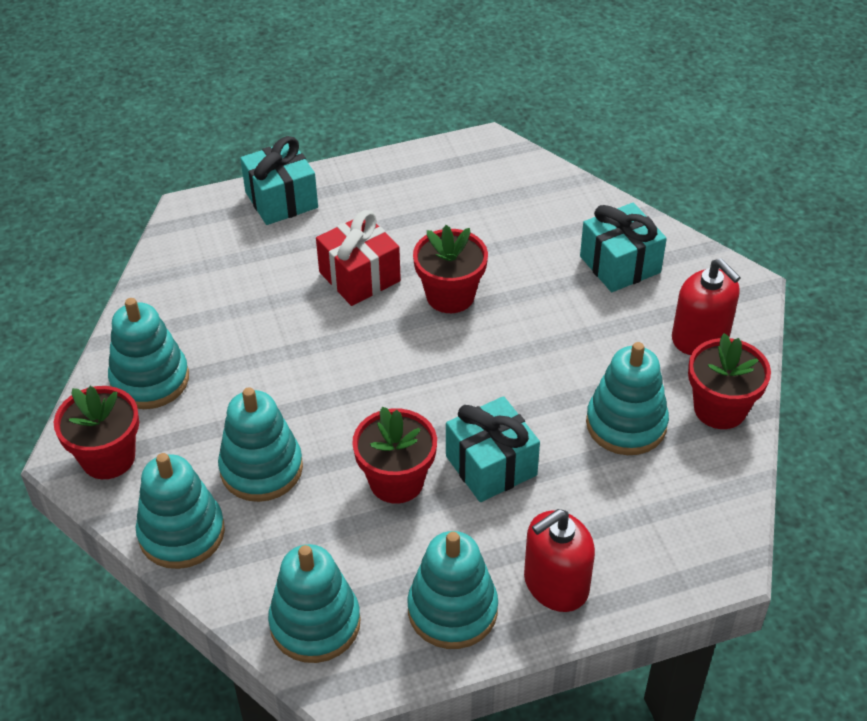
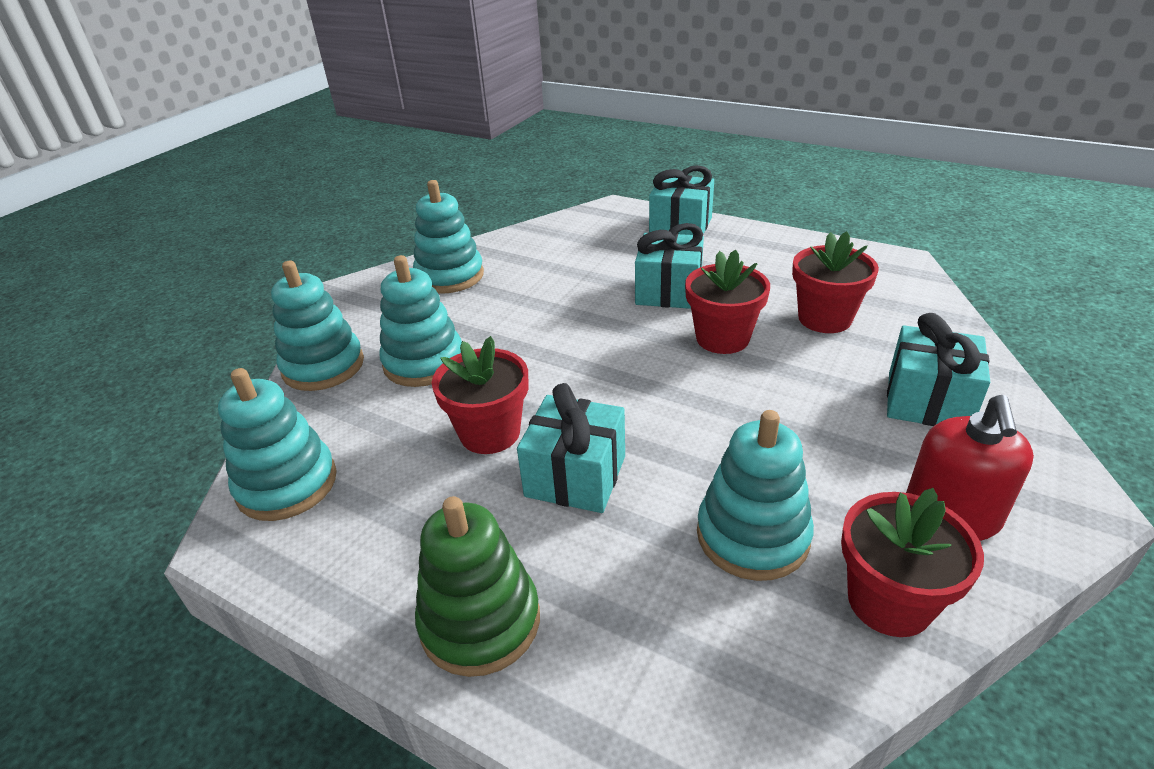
camera: 50 degrees right, 10 degrees down
(108, 458) = (362, 301): red flower pot -> red flower pot (824, 318)
(359, 276) = (669, 291): red gift -> turquoise gift
(452, 610) = (375, 562): turquoise stacking toy -> none
(555, 584) = (480, 621): red soap dispenser -> green stacking toy

